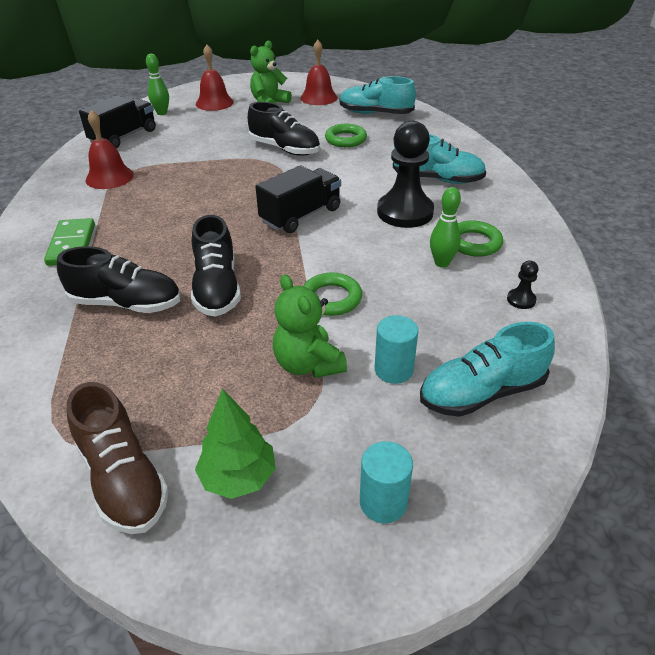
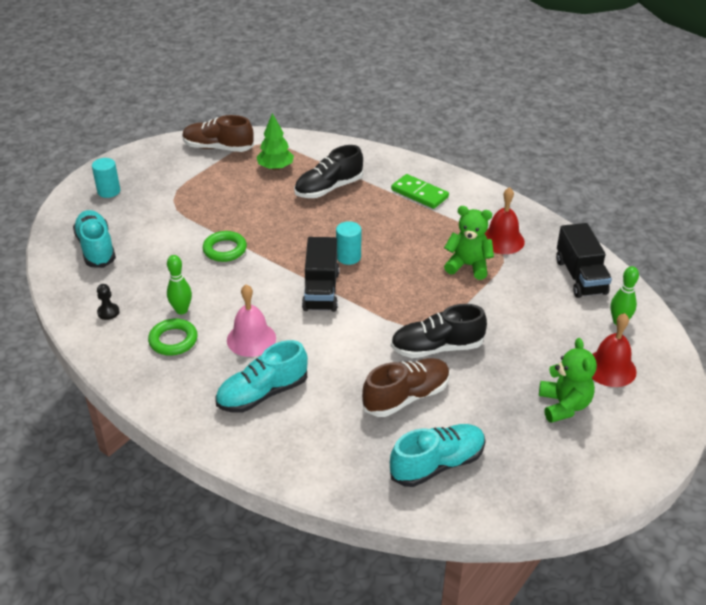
camera: 135 degrees right, 0 degrees up
(217, 288) = (296, 220): black shoe -> none
(238, 477) = (175, 169): green tree -> green tree (275, 168)
(308, 364) = (196, 215): green teddy bear -> green teddy bear (468, 265)
(318, 97) = (537, 454): red bell -> none
(345, 139) = (406, 397): green ring -> brown shoe
(393, 370) = (150, 235): turquoise cylinder -> turquoise cylinder (348, 257)
(405, 212) = (251, 339): black pawn -> pink bell
(481, 392) = (96, 248): turquoise shoe -> turquoise shoe turned 45 degrees counterclockwise

